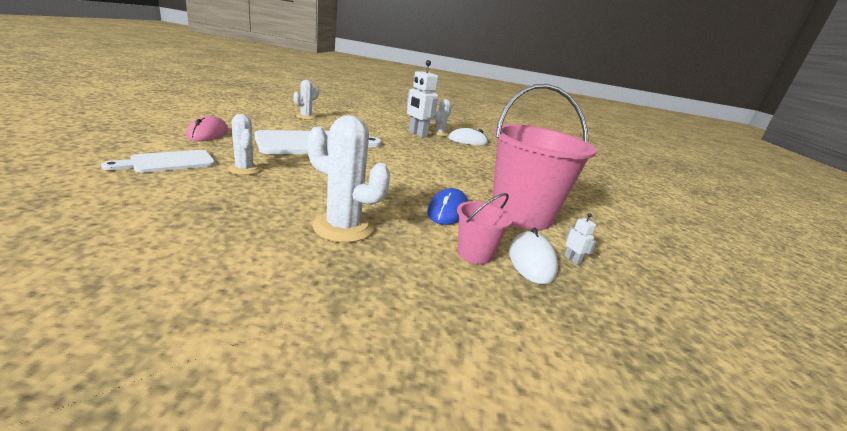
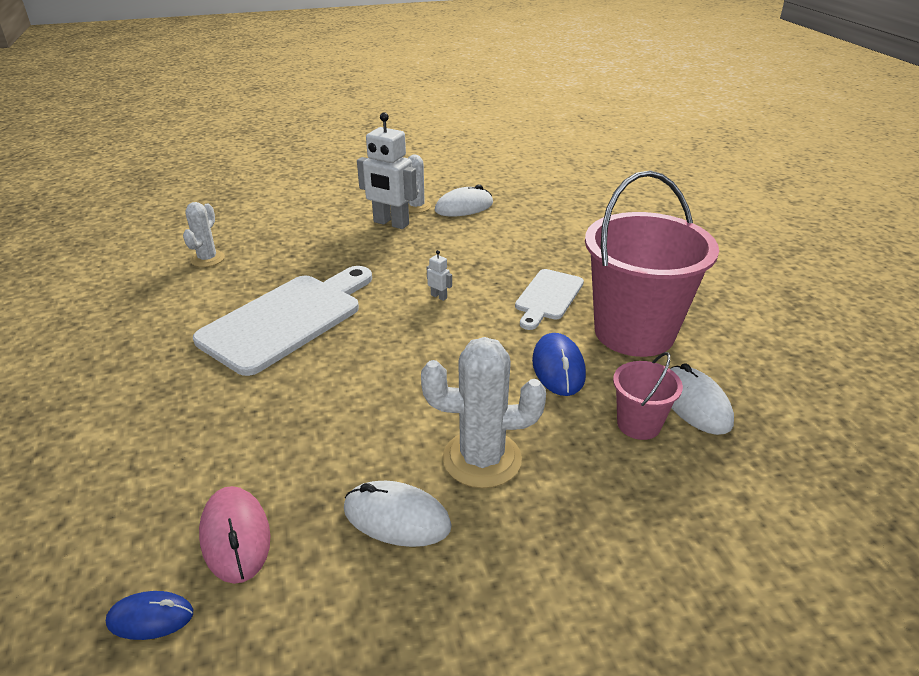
camera: 20 degrees left, 10 degrees up
(59, 210) = (150, 618): none -> blue mouse
(168, 162) = (155, 462): white cutting board -> white cutting board (547, 297)
(208, 133) = (126, 373): pink mouse -> pink mouse (235, 536)
(244, 169) = (265, 422): white cactus -> none
(253, 229) = (396, 518): none -> white mouse
(572, 260) = (728, 380): white robot -> white robot (439, 296)

